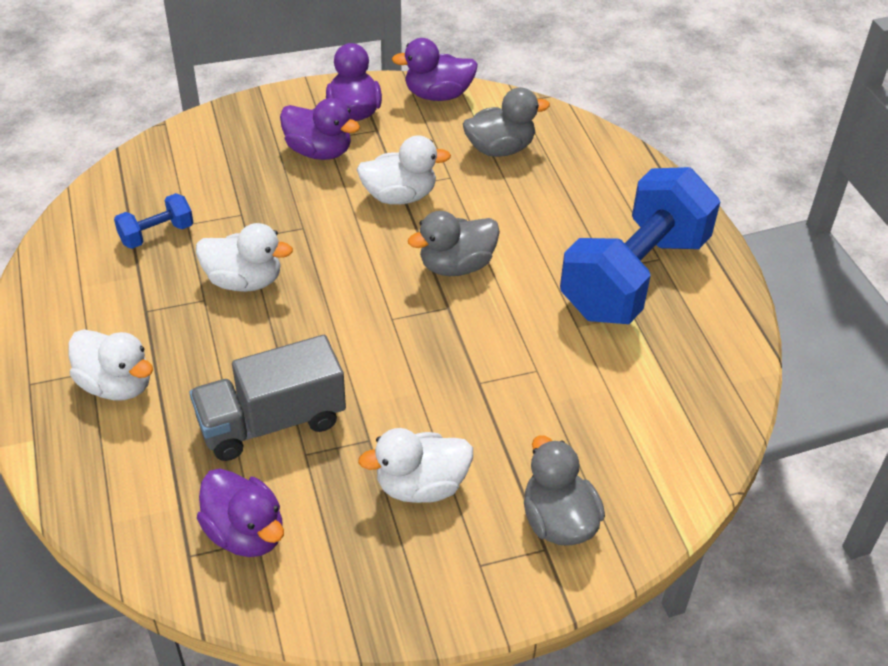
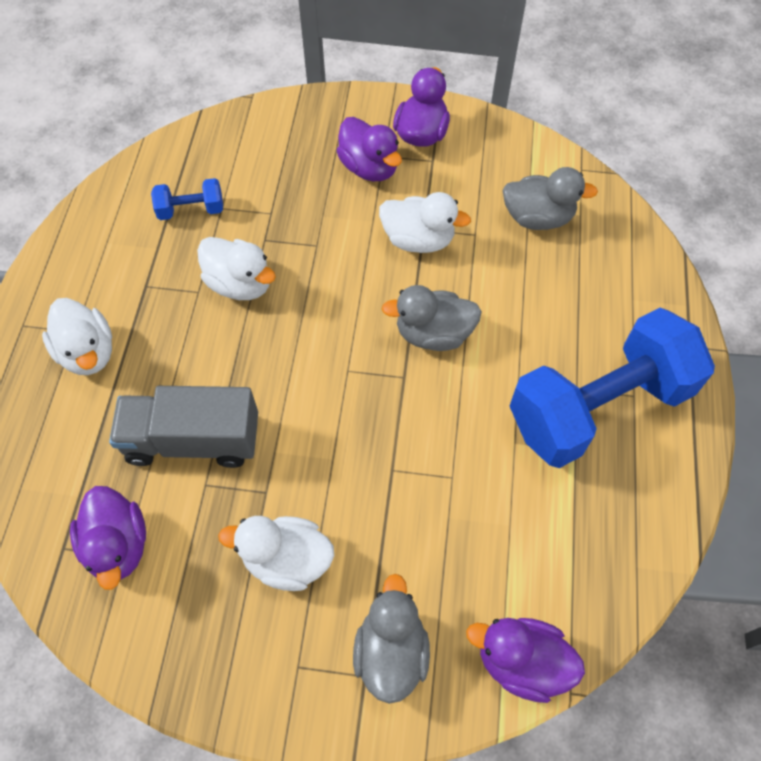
camera: 25 degrees right, 15 degrees up
(438, 95) = (507, 139): purple duck -> purple duck (521, 662)

